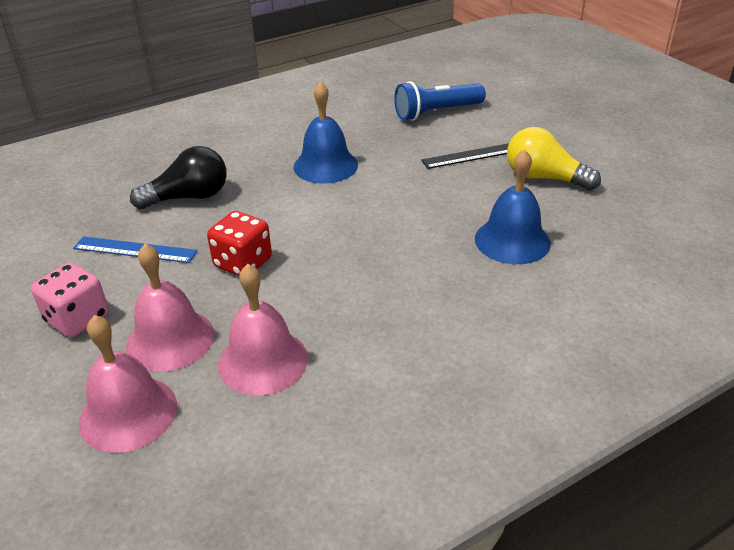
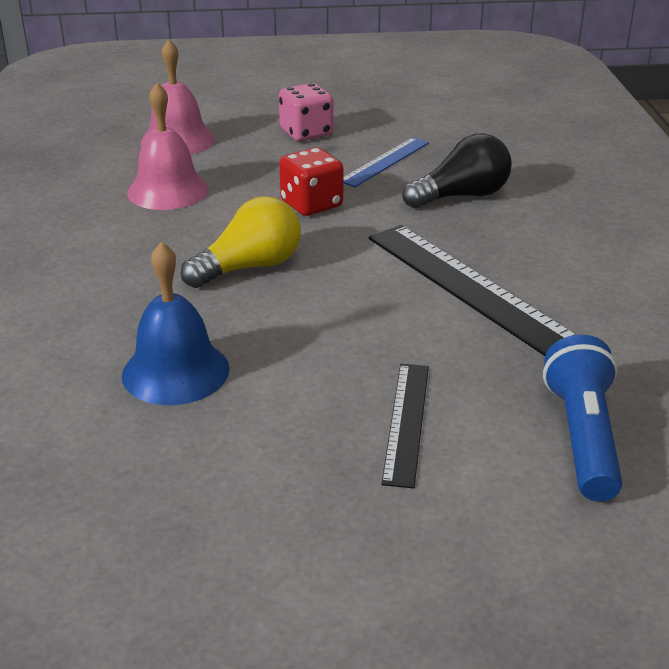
camera: 115 degrees right, 5 degrees down
(170, 339) = (239, 161): pink bell -> none
(189, 197) = (461, 196): black light bulb -> black light bulb turned 120 degrees counterclockwise
(325, 166) = (470, 289): blue bell -> black ruler
(544, 178) = (284, 466): yellow light bulb -> yellow light bulb (249, 267)

